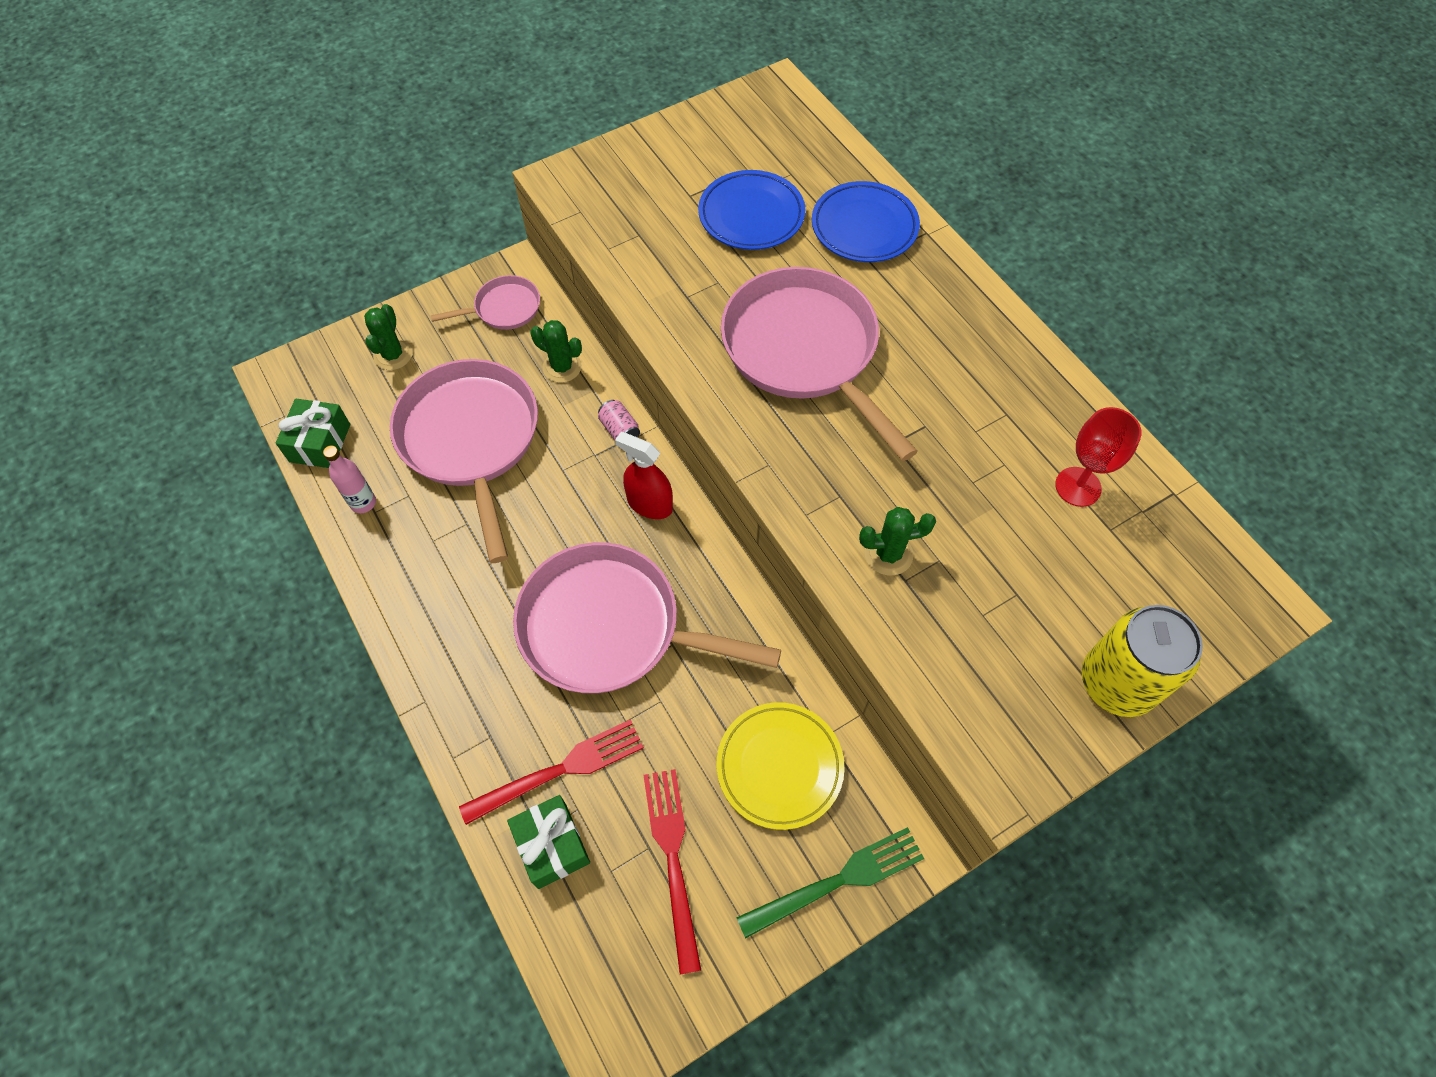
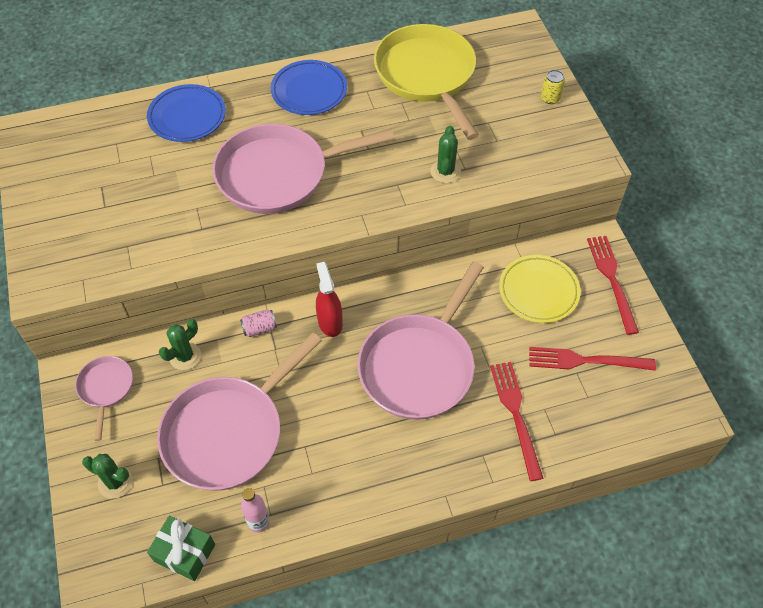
camera: 75 degrees left, 5 degrees down
(471, 440) = (228, 432): pink pan -> pink pan turned 45 degrees counterclockwise
(552, 846) = (566, 428): green gift -> none
(649, 504) = (330, 322): red spray bottle -> red spray bottle turned 120 degrees clockwise
(751, 215) = (144, 175): blue plate -> blue plate (309, 91)
(839, 880) = (611, 279): green fork -> red fork
(1078, 487) = (427, 76): red goblet -> yellow pan
(1117, 682) = (550, 98): yellow can -> yellow can, size x0.46

